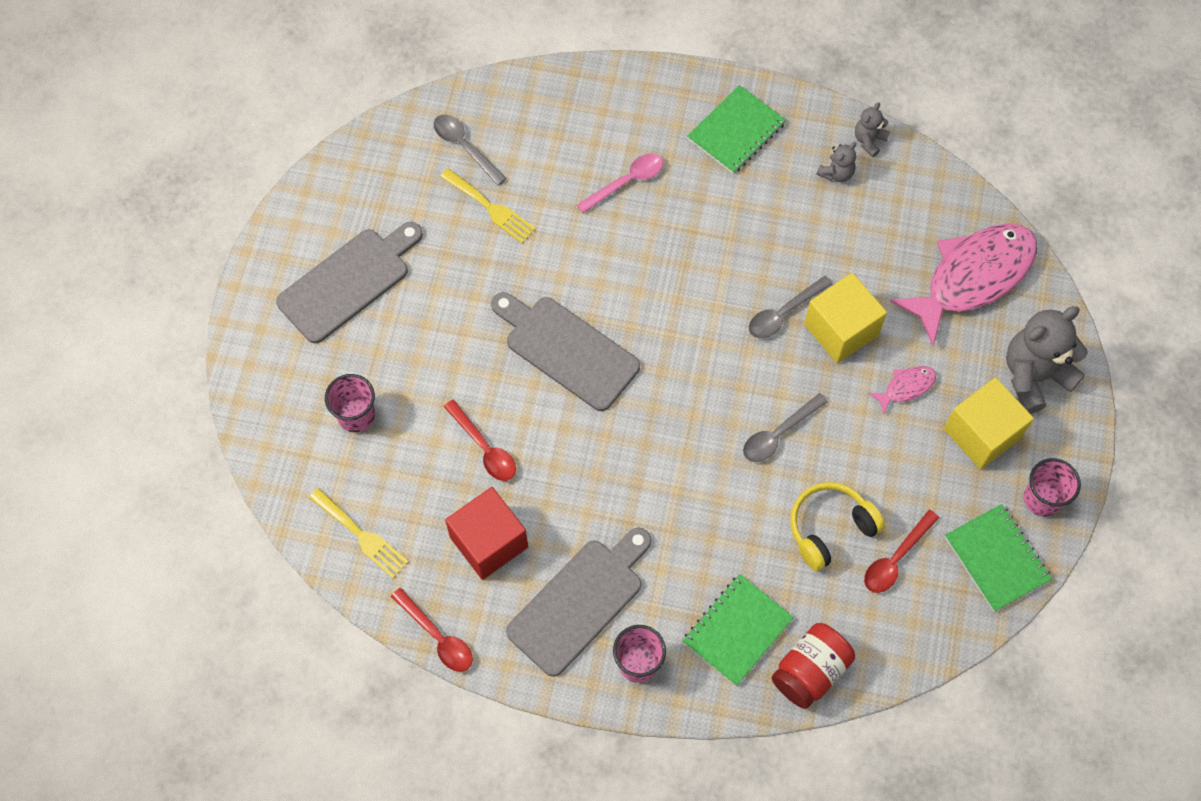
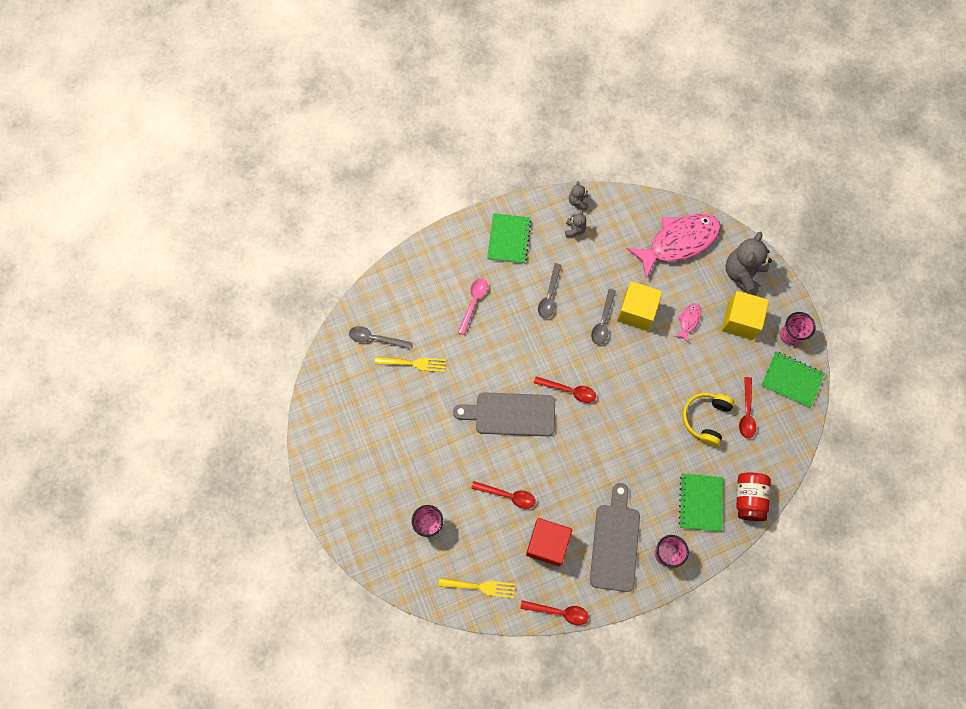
camera: 35 degrees left, 5 degrees up
(348, 282) = (369, 454): grey cutting board -> none
(668, 371) = (569, 391): none -> red spoon
(778, 434) = (646, 387): grey spoon -> grey spoon (549, 296)
(972, 277) = (678, 242): pink fish -> pink fish turned 45 degrees clockwise

